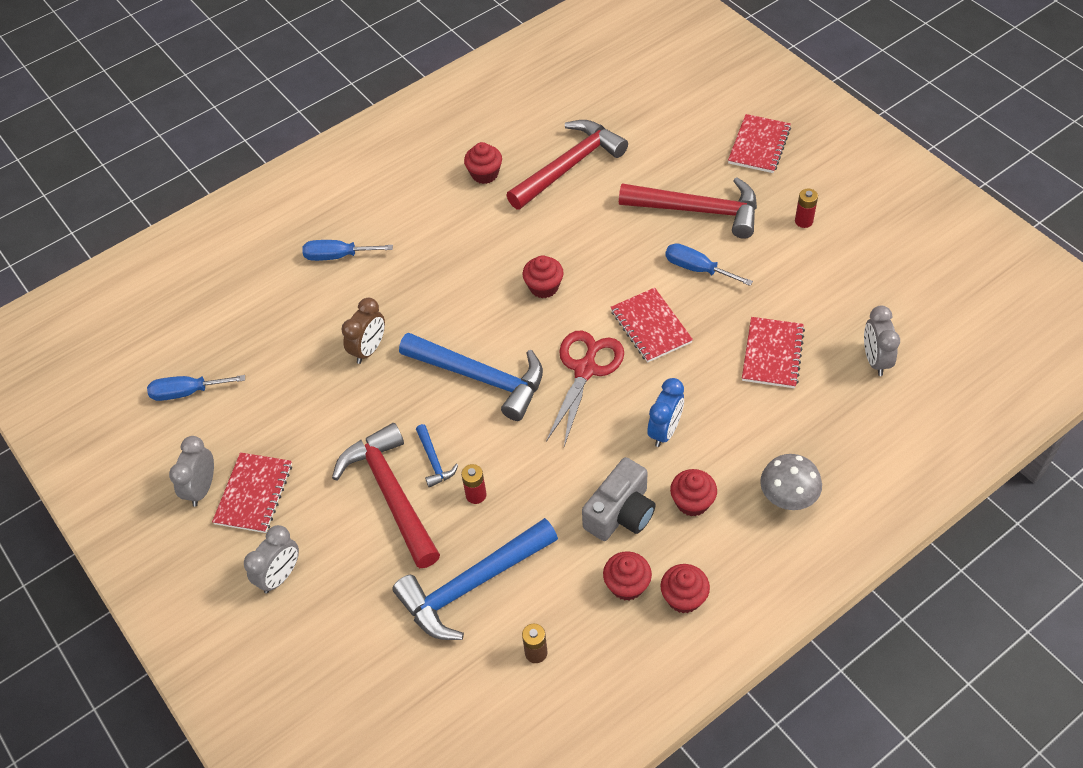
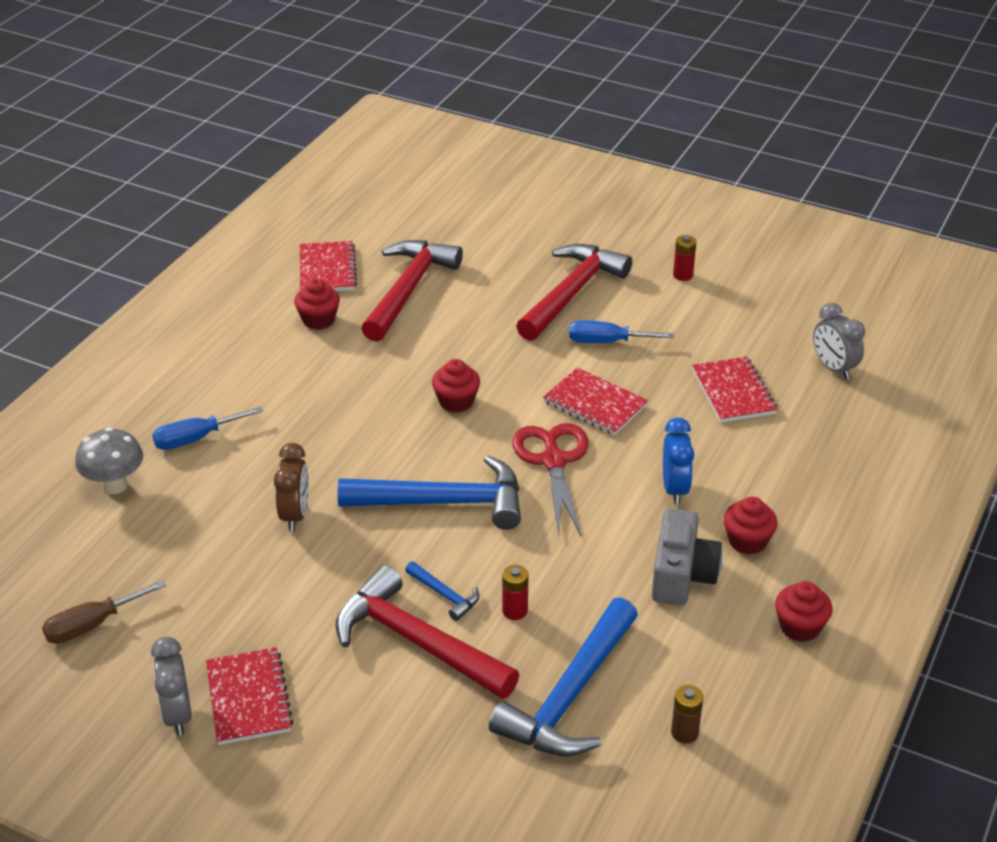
camera: 30 degrees left, 15 degrees down
(187, 392) = (92, 625): blue screwdriver -> brown screwdriver
(280, 576) = (338, 768): grey clock -> none
(627, 585) = (735, 636): red cupcake -> none
(698, 210) = (571, 293): red hammer -> red hammer turned 45 degrees counterclockwise
(759, 145) = (593, 225): red notebook -> red notebook (327, 269)
(787, 499) = (837, 508): grey mushroom -> grey mushroom (115, 485)

